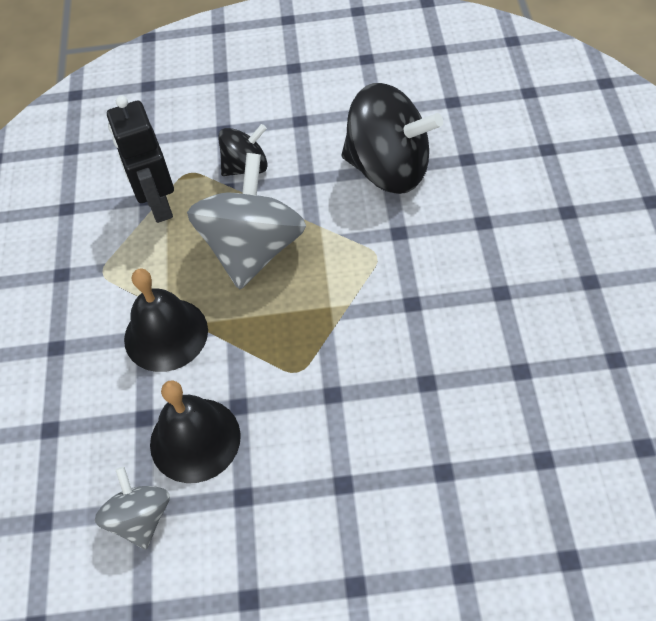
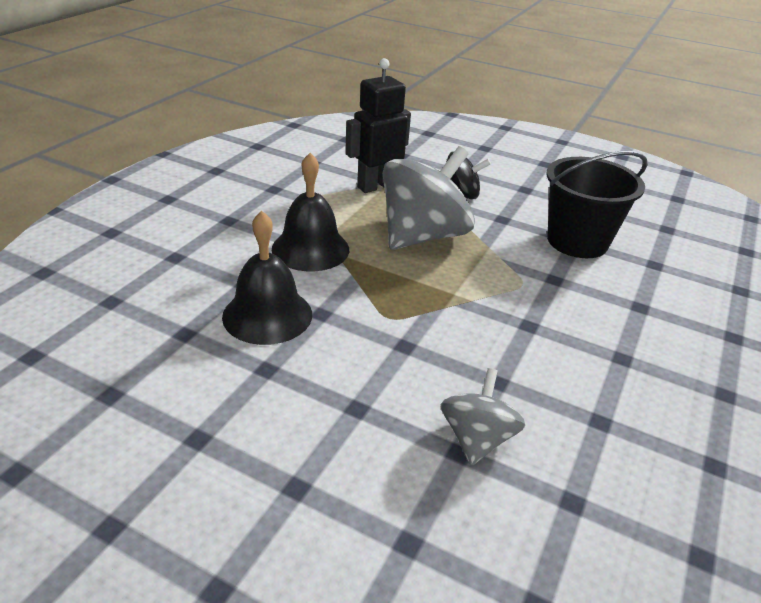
camera: 25 degrees right, 20 degrees down
(140, 518) = (176, 337): grey spinning top -> grey spinning top (477, 439)
(158, 205) = (376, 186): black robot -> black robot turned 45 degrees clockwise
(389, 169) = (577, 241): black spinning top -> black bucket

